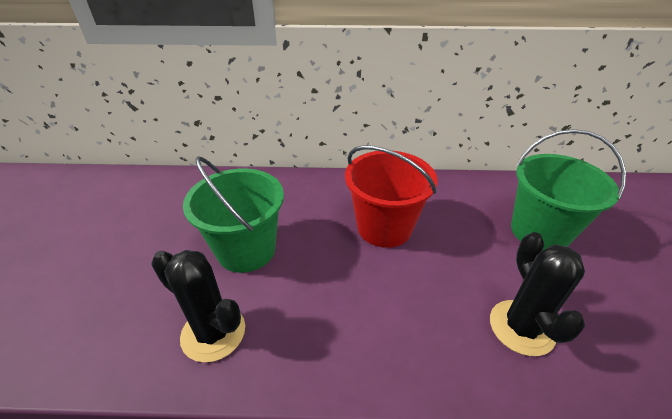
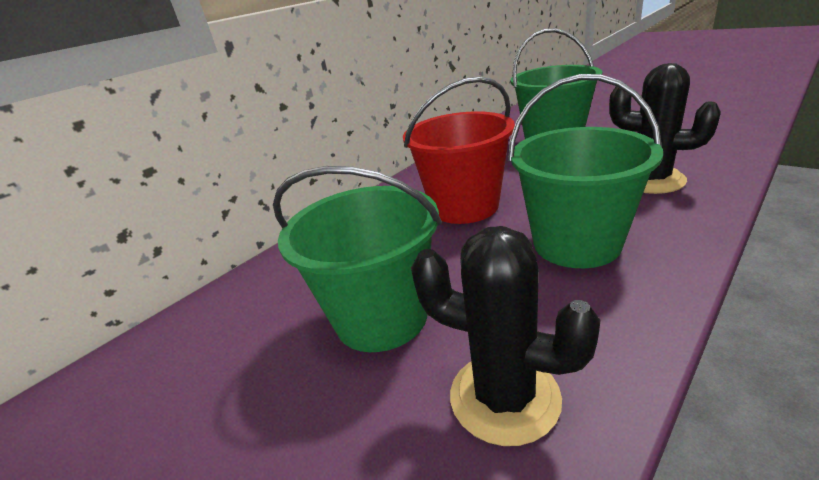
camera: 45 degrees left, 10 degrees down
(213, 333) = (504, 397): black cactus -> black cactus turned 45 degrees clockwise
(380, 310) = (576, 243): none -> green bucket

